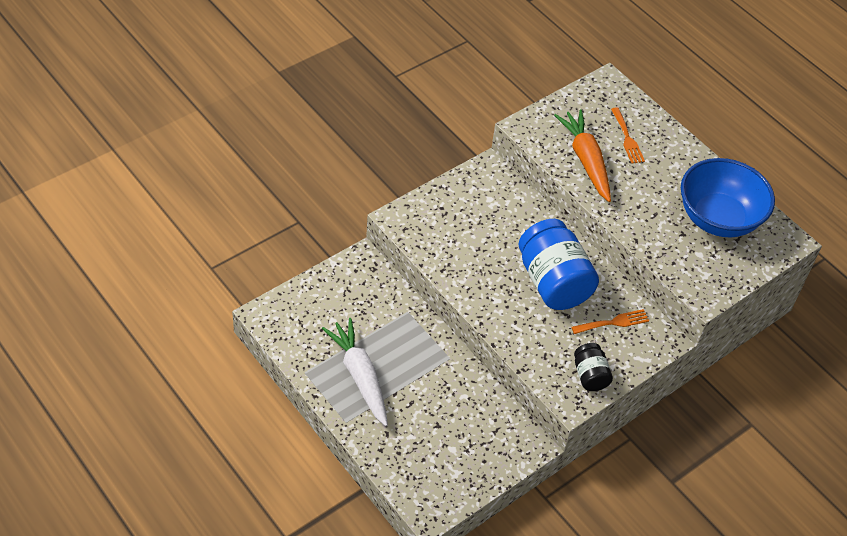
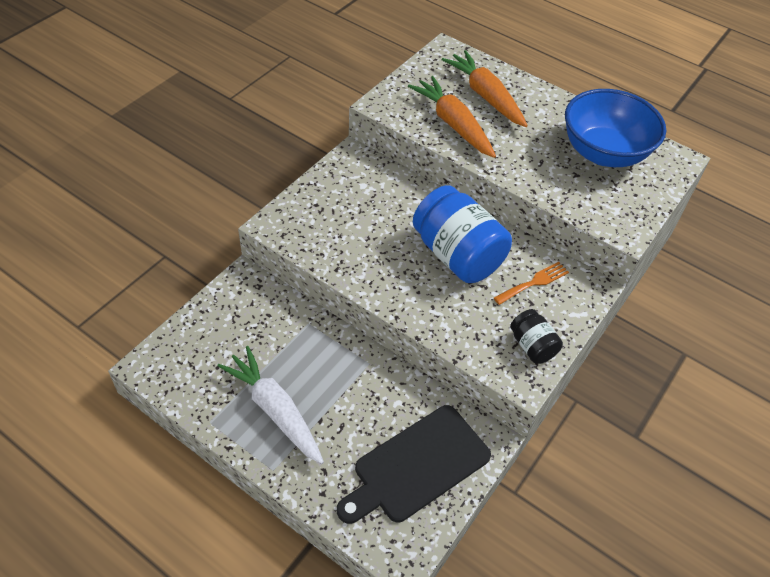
camera: 15 degrees left, 0 degrees up
(464, 449) = (417, 465): none -> black cutting board
(627, 138) = (485, 96): orange fork -> orange carrot

